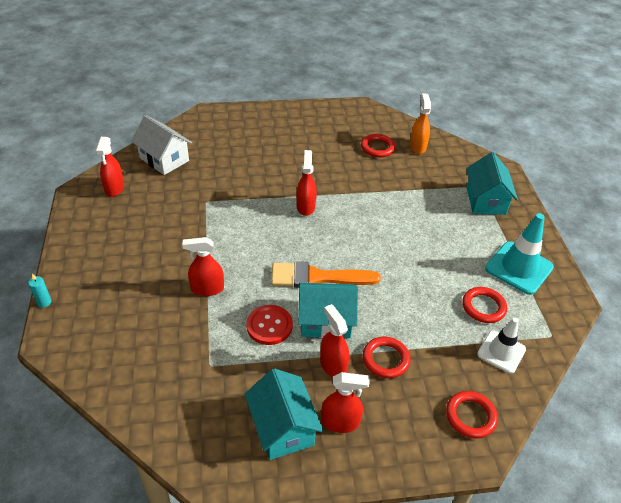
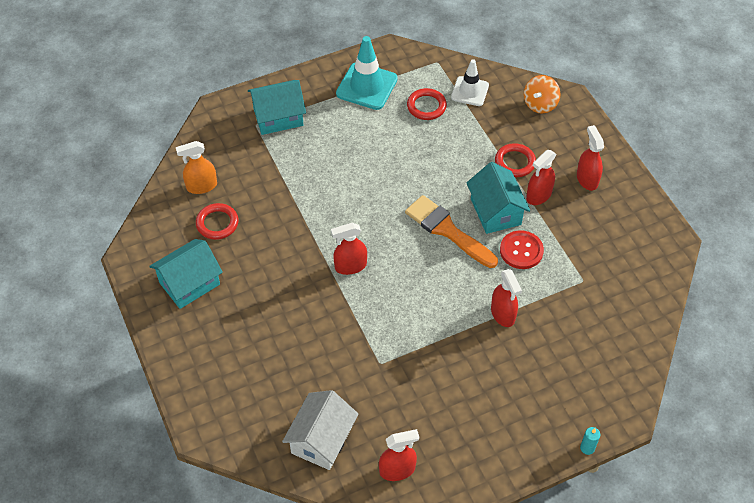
camera: 105 degrees left, 10 degrees up
(283, 428) = (611, 213): turquoise house -> turquoise house (189, 283)
(317, 277) = (447, 230): orange brush -> orange brush turned 150 degrees clockwise
(470, 416) = (540, 104): red ring -> orange spinning top

